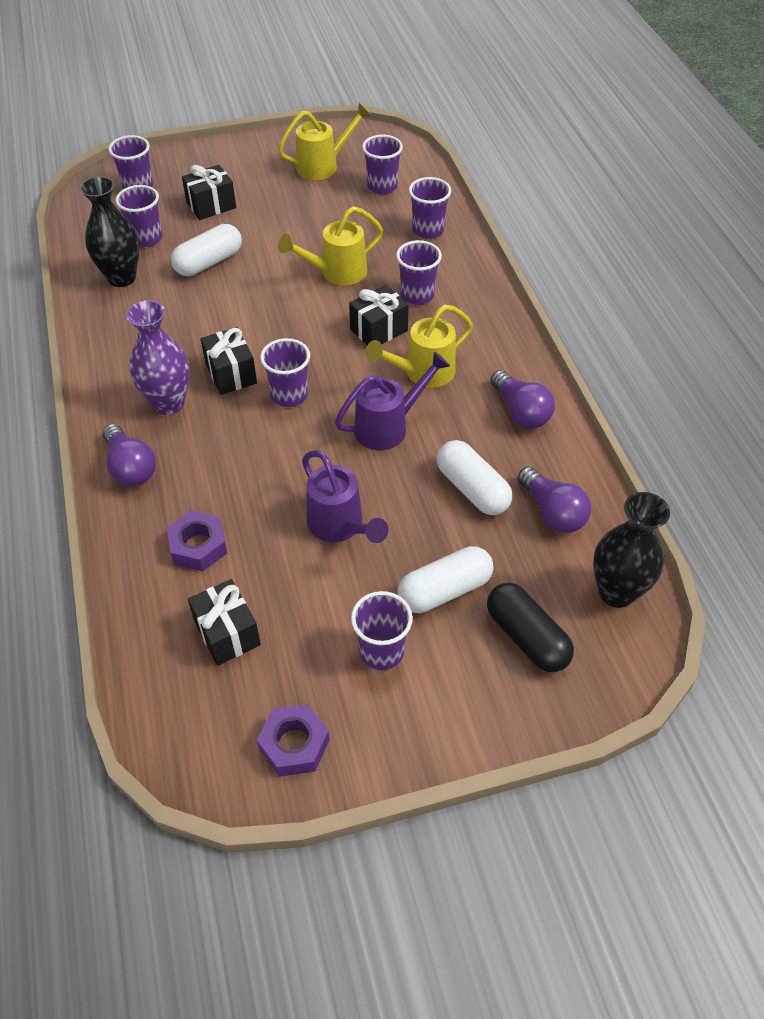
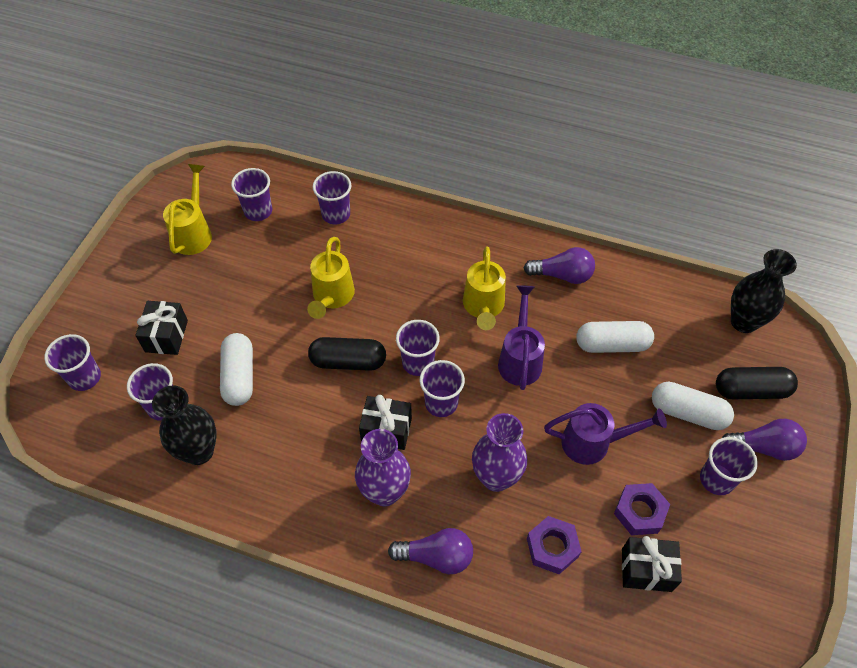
camera: 55 degrees left, 5 degrees up
(241, 470) = (496, 477): none -> purple vase
(280, 316) = (348, 361): none -> black capsule
(294, 744) = (764, 576): purple nut -> purple nut (639, 512)
(378, 330) = (417, 307): black gift -> none
(417, 295) = (401, 263): purple cup -> purple cup (418, 363)
(444, 590) = (688, 413): white capsule -> white capsule turned 75 degrees counterclockwise
(552, 512) = (660, 313): purple light bulb -> purple light bulb (763, 447)

